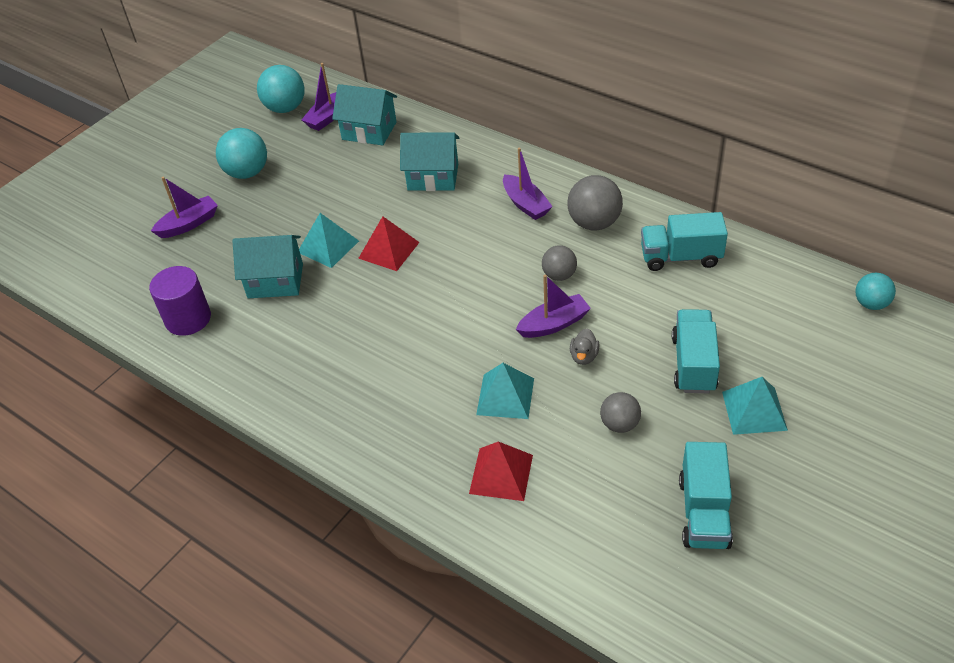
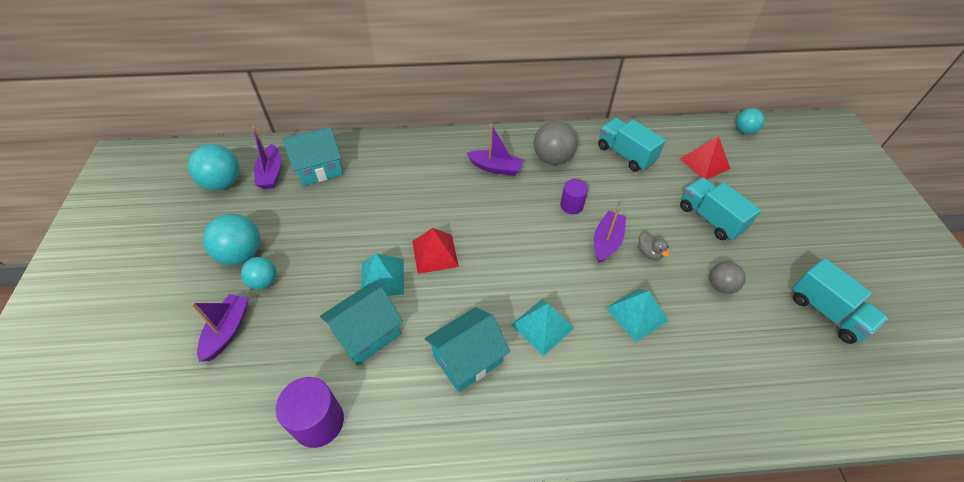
camera: 45 degrees left, 5 degrees up
(243, 202) = (264, 281): none -> turquoise ball
(433, 177) = (408, 180): turquoise house -> turquoise house (467, 359)
(501, 474) = (700, 375): red pyramid -> red pyramid (704, 163)
(559, 275) = (571, 205): grey ball -> purple cylinder
(680, 257) = (625, 154): turquoise truck -> turquoise truck turned 90 degrees clockwise
(754, 411) = (771, 228): turquoise pyramid -> turquoise pyramid (542, 326)

